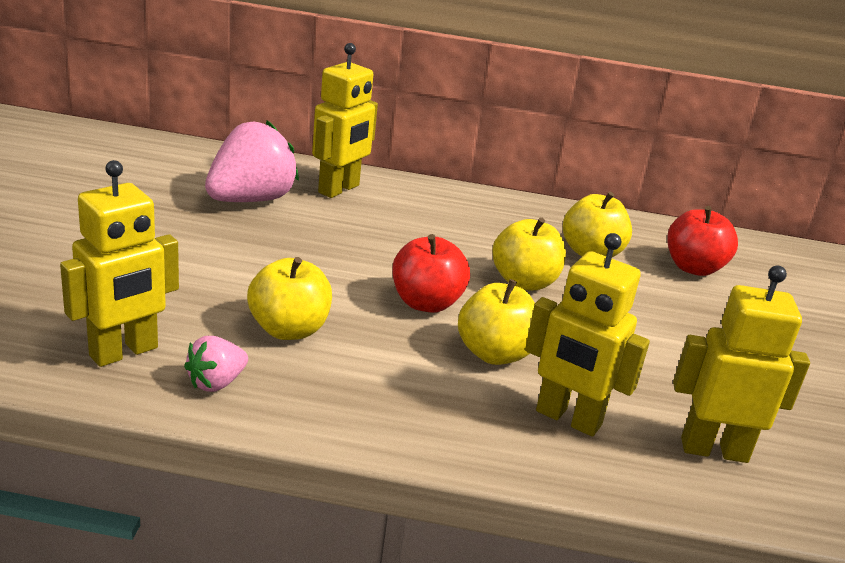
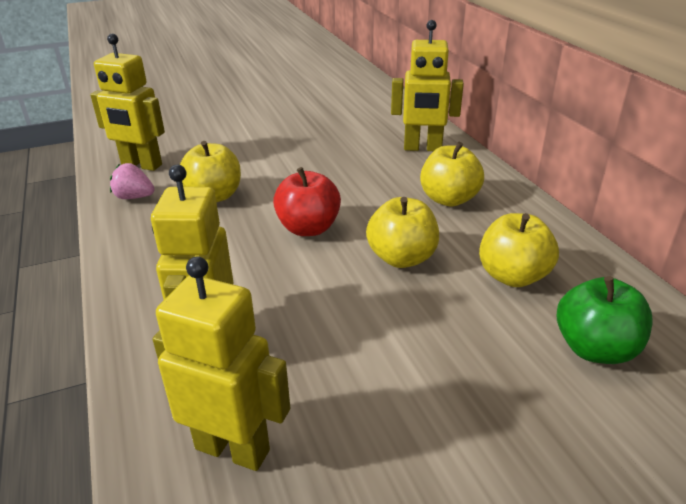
camera: 65 degrees right, 5 degrees up
(251, 200) = (357, 132): pink strawberry -> none
(494, 353) = (270, 277): yellow apple -> yellow apple (449, 199)
(693, 268) = (594, 348): red apple -> green apple
(714, 449) = (233, 448): yellow robot -> yellow robot turned 45 degrees counterclockwise

